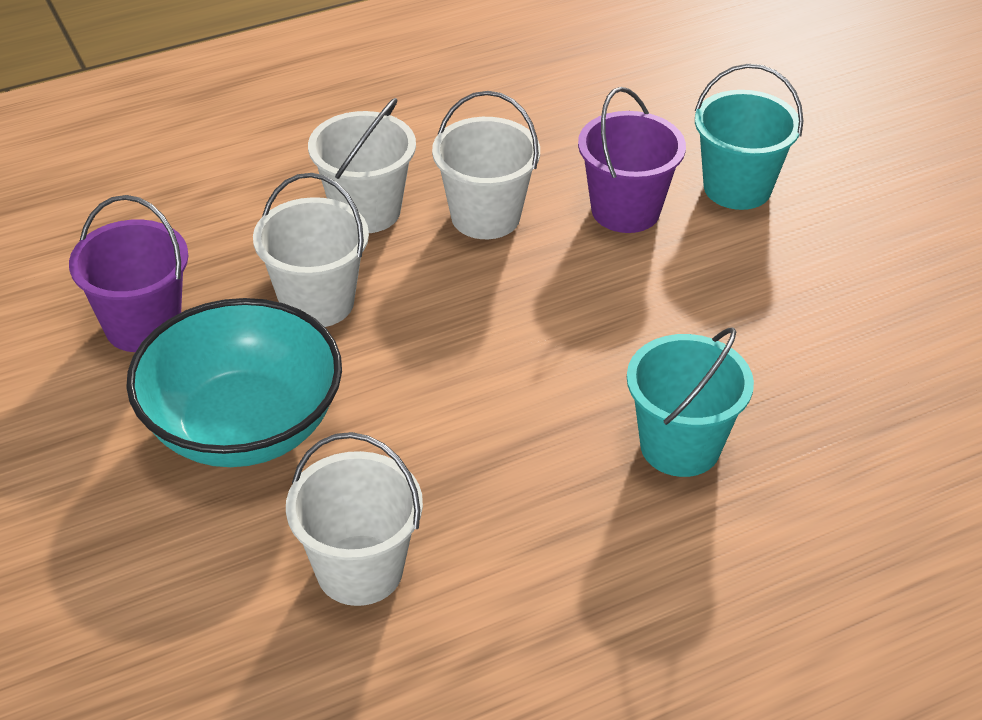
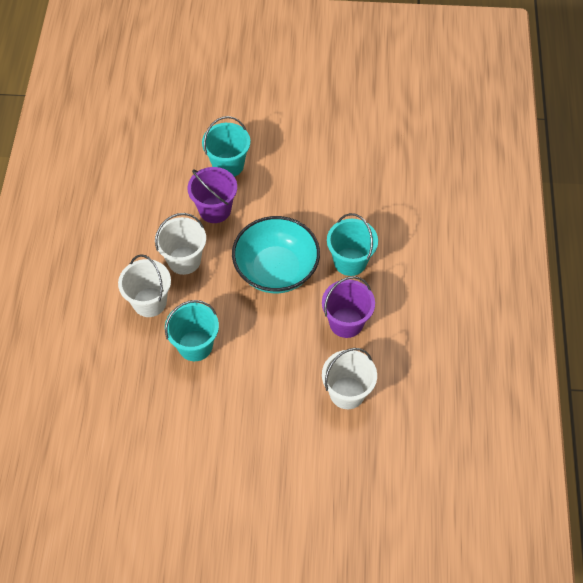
camera: 60 degrees left, 15 degrees up
(143, 326) = (166, 417): purple bucket -> purple bucket (346, 322)
(243, 426) = (250, 402): turquoise bowl -> turquoise bowl (276, 270)
(317, 302) = (195, 345): white bucket -> turquoise bucket

